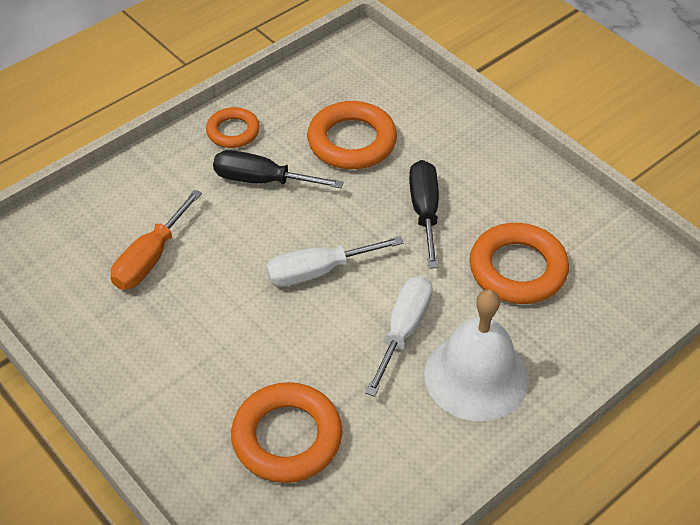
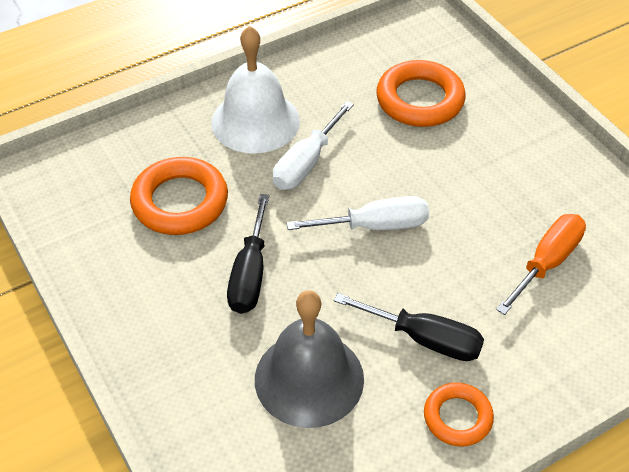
camera: 170 degrees left, 0 degrees up
(352, 141) = (309, 378): orange ring -> grey bell

